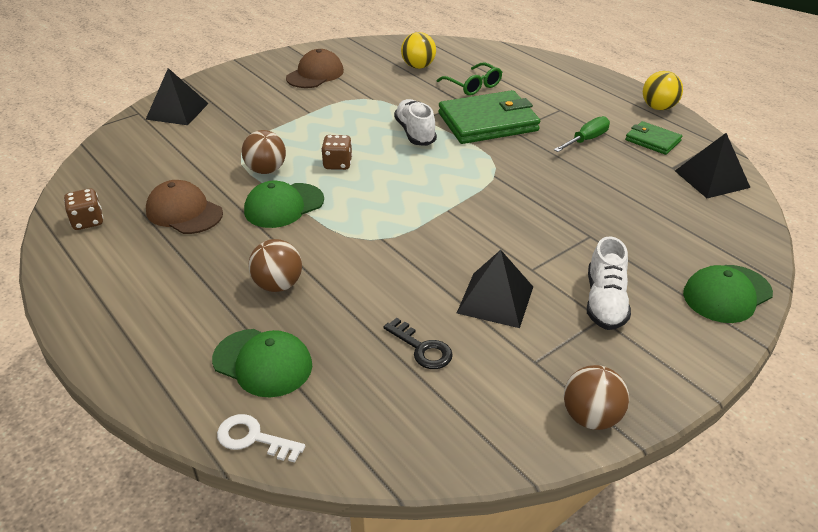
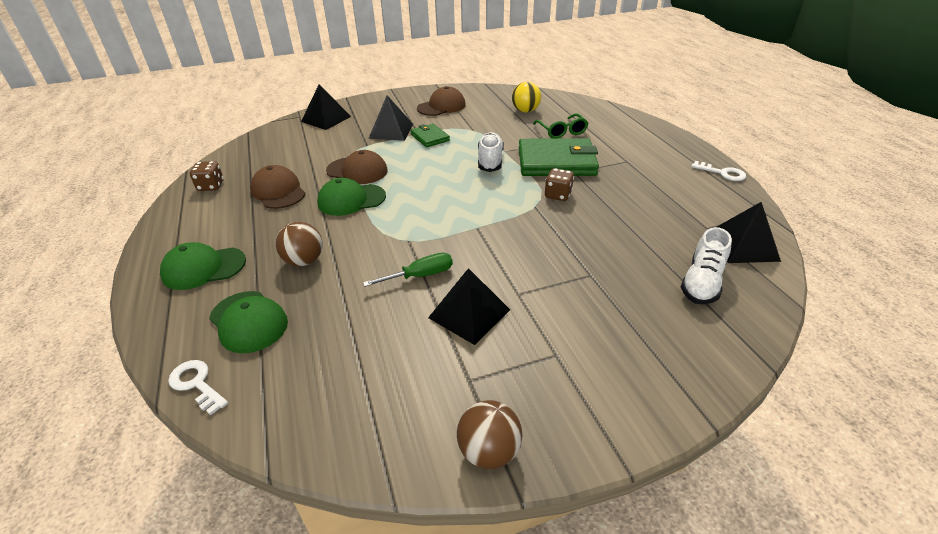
camera: 20 degrees right, 0 degrees up
(266, 170) = (357, 171): brown ball -> brown cap
(273, 114) = (391, 131): none -> black pyramid
(337, 164) = (413, 175): brown dice -> brown dice (558, 195)
(422, 348) = (379, 342): black key -> none
(586, 140) = (636, 190): green screwdriver -> green screwdriver (420, 276)
(605, 302) = (569, 340): white shoe -> white shoe (701, 282)
(652, 140) = (700, 201): green wallet -> green wallet (430, 137)
(658, 107) = (722, 173): yellow ball -> white key
(727, 294) = (700, 362): green cap -> green cap (203, 268)

